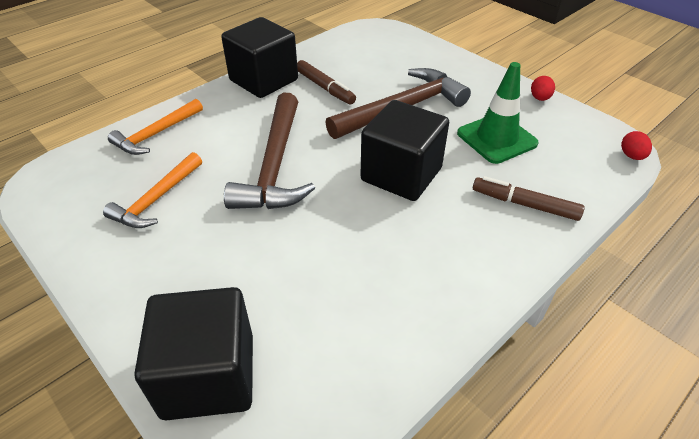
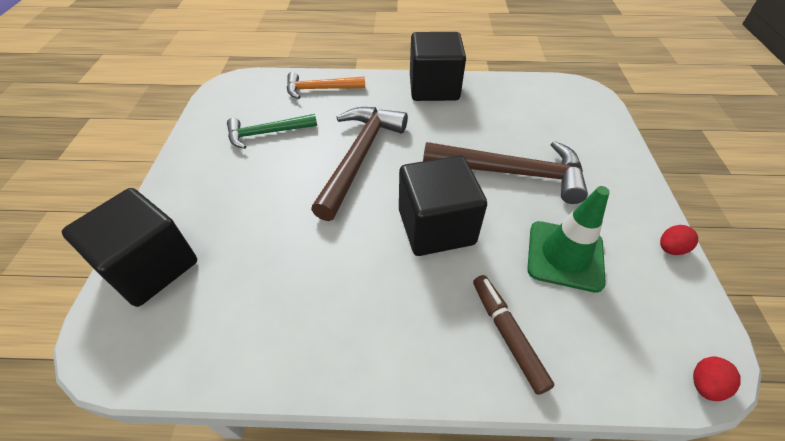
camera: 45 degrees right, 5 degrees up
(157, 199) = (267, 133): orange hammer -> green hammer
(275, 165) = (359, 157): brown hammer -> brown hammer turned 150 degrees clockwise
(325, 88) = (471, 118): brown marker -> none

